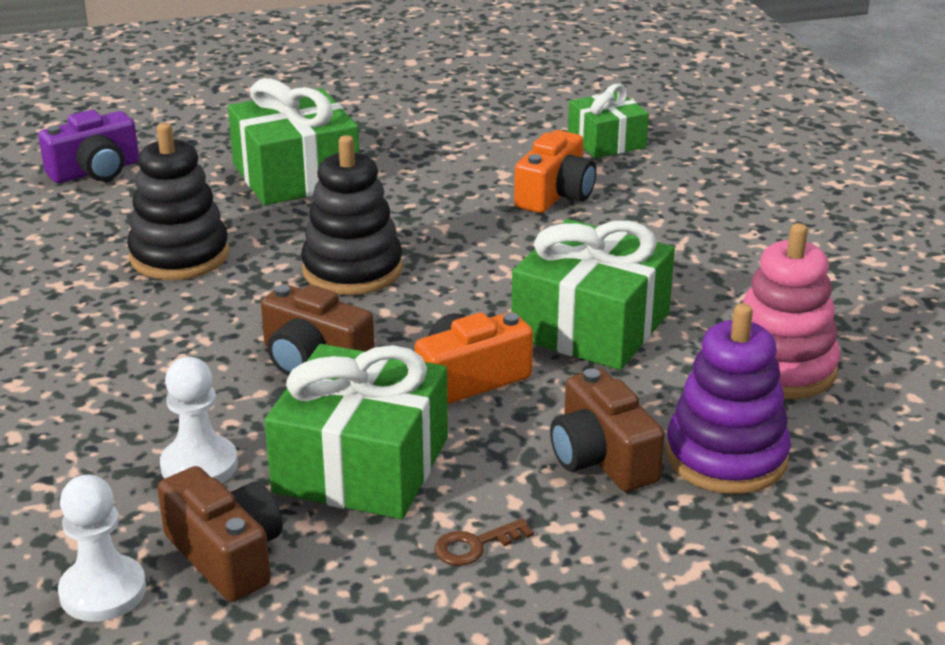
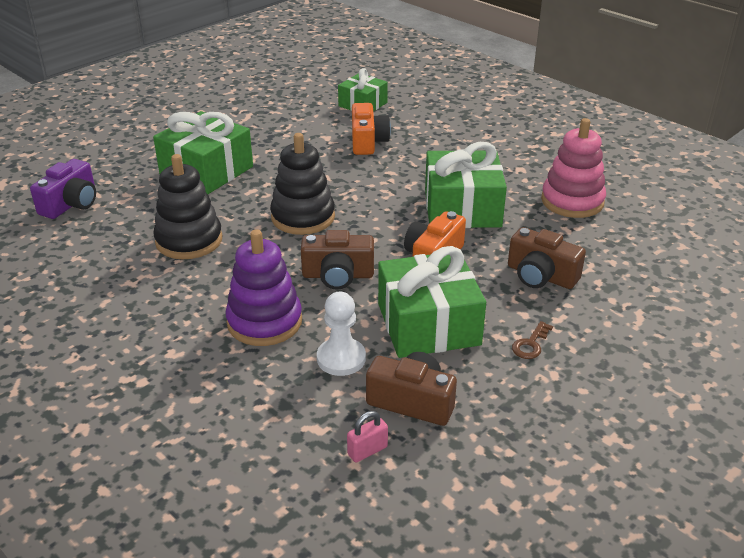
camera: 30 degrees left, 5 degrees up
(103, 591) = (367, 450): white pawn -> pink padlock
(726, 457) = (595, 254): purple stacking toy -> purple stacking toy (264, 322)

